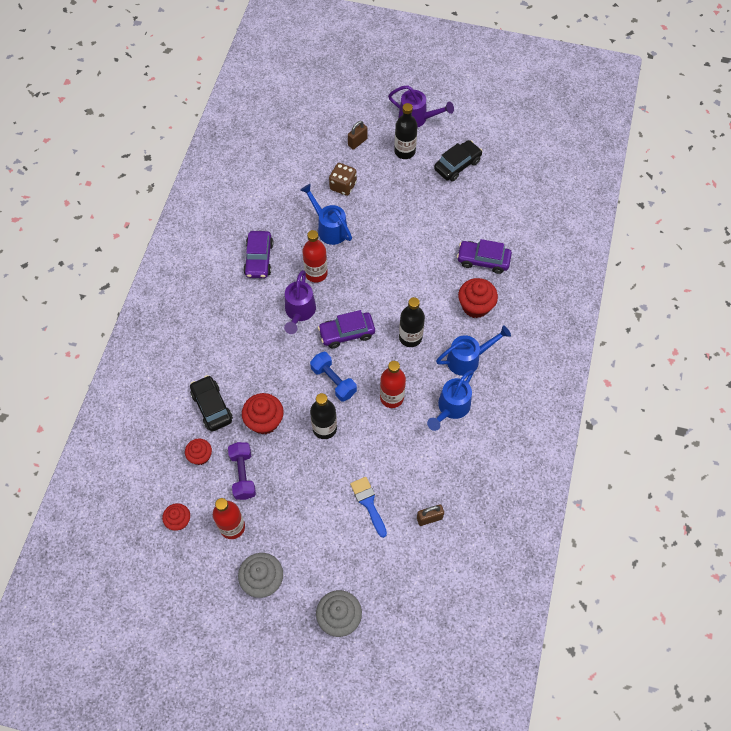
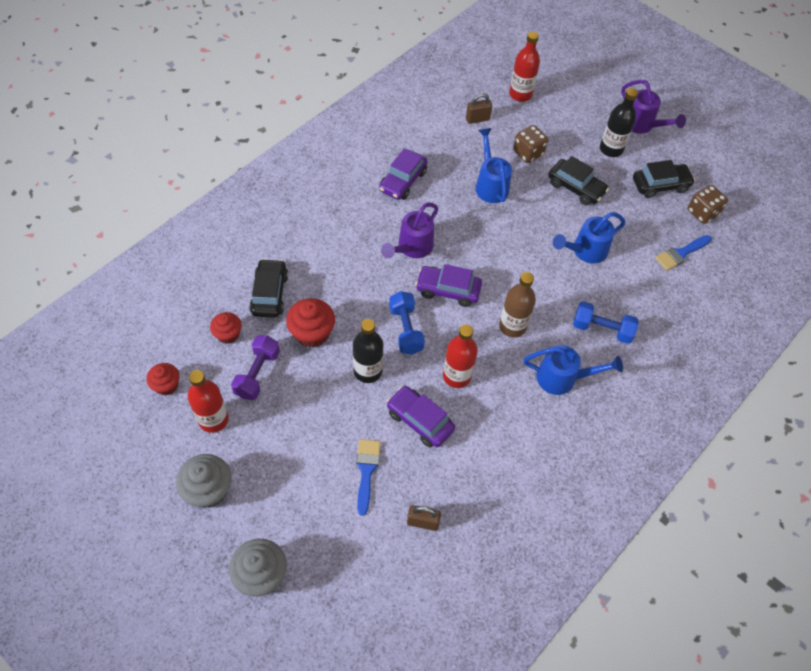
camera: 25 degrees right, 5 degrees down
(316, 273) = (451, 220): red bottle -> red bottle (520, 94)
(357, 142) = (567, 120): brown padlock -> brown padlock (477, 119)
(395, 198) = (576, 187): none -> black car
(410, 337) = (512, 326): black bottle -> brown bottle
(451, 408) = (515, 419): blue watering can -> blue watering can (585, 251)
(475, 306) = (602, 329): red cupcake -> blue dumbbell
(483, 260) = (636, 288): purple car -> purple car (420, 421)
(499, 173) = (702, 212): none -> brown dice
(500, 216) = (680, 253): none -> blue brush

